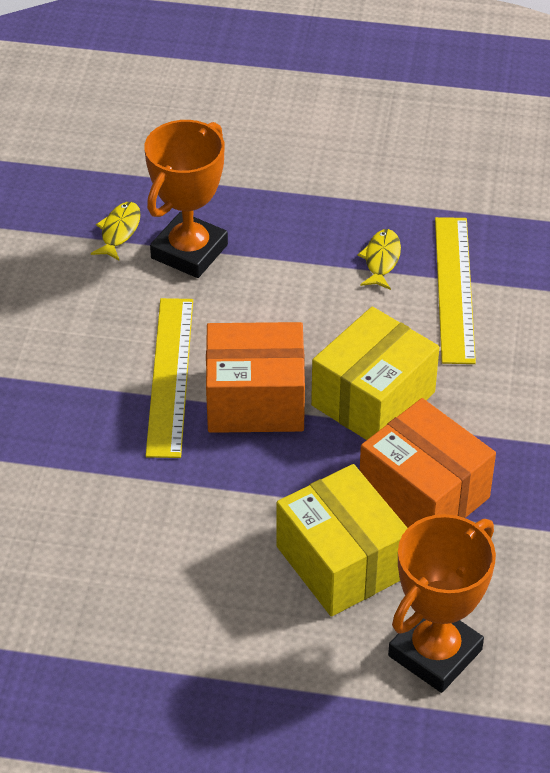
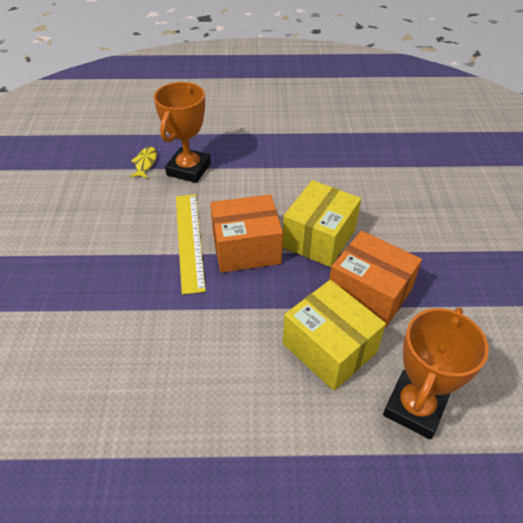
camera: 10 degrees left, 0 degrees up
(381, 260) = (301, 161): yellow fish -> none
(454, 289) = (347, 171): yellow ruler -> none

